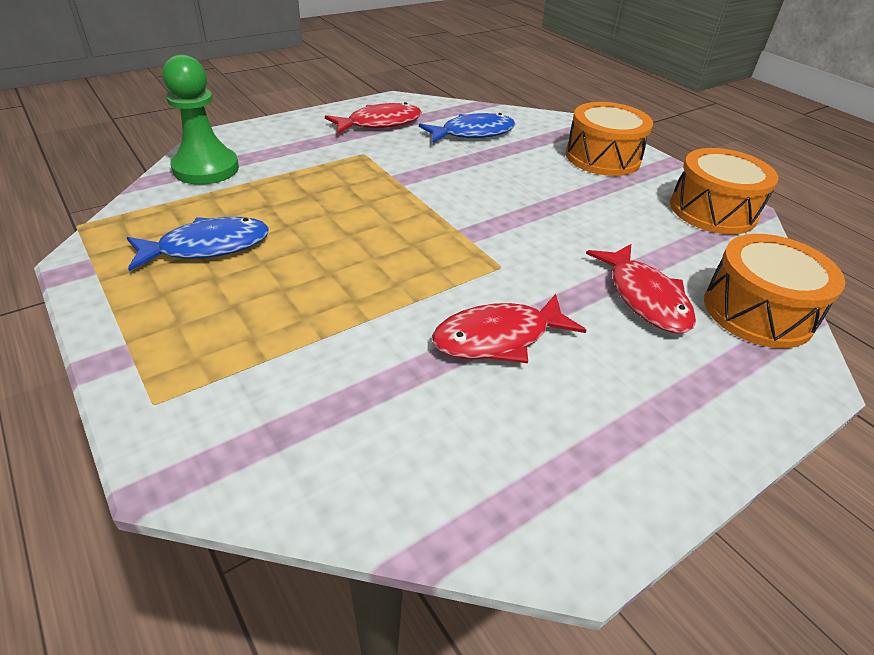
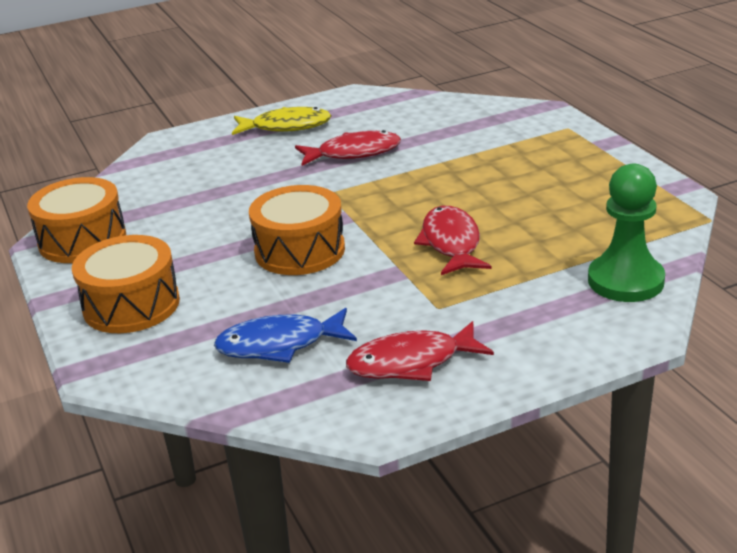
camera: 165 degrees left, 10 degrees down
(208, 247) = (579, 203): blue fish -> none
(641, 410) = (286, 126): none -> yellow fish
(645, 298) = (229, 174): red fish -> red fish (451, 243)
(757, 311) = (153, 167): orange drum -> orange drum (300, 250)

